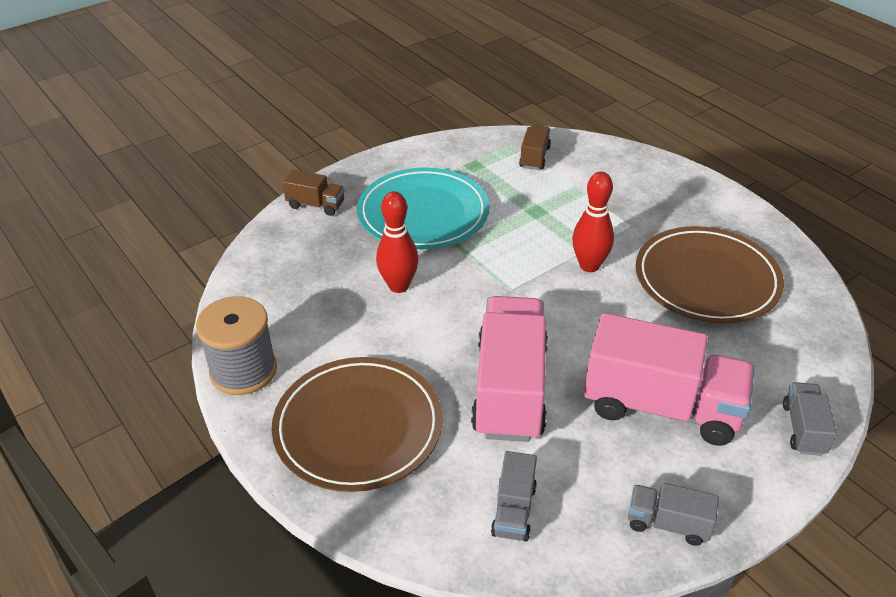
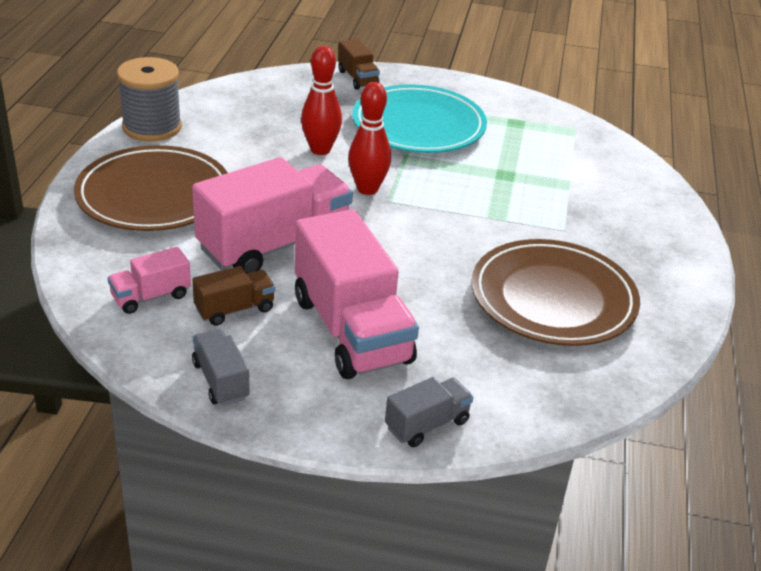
camera: 45 degrees right, 5 degrees down
(514, 510) = (151, 296): grey truck -> pink truck
(534, 157) = (575, 146): brown truck -> brown truck (234, 309)
(589, 265) = (476, 228): red bowling pin -> red bowling pin (367, 189)

